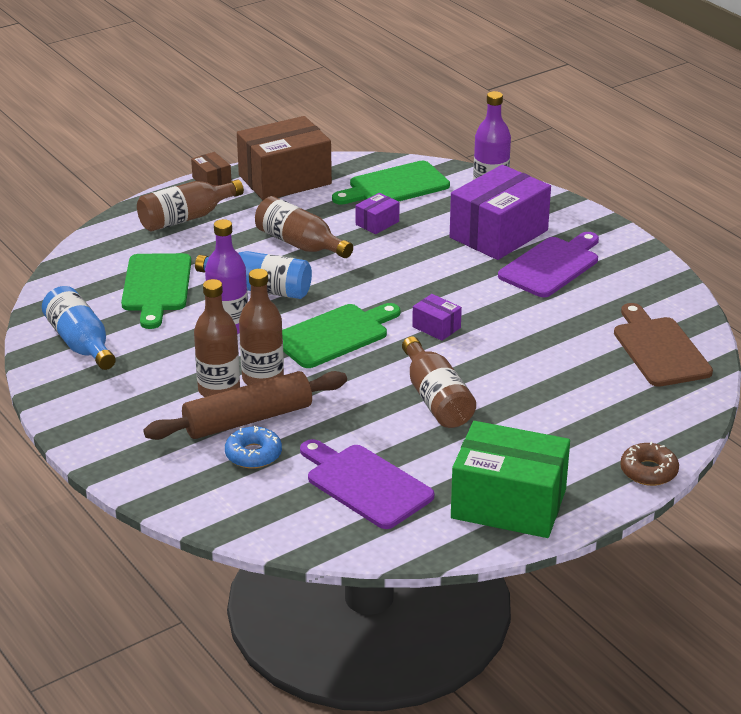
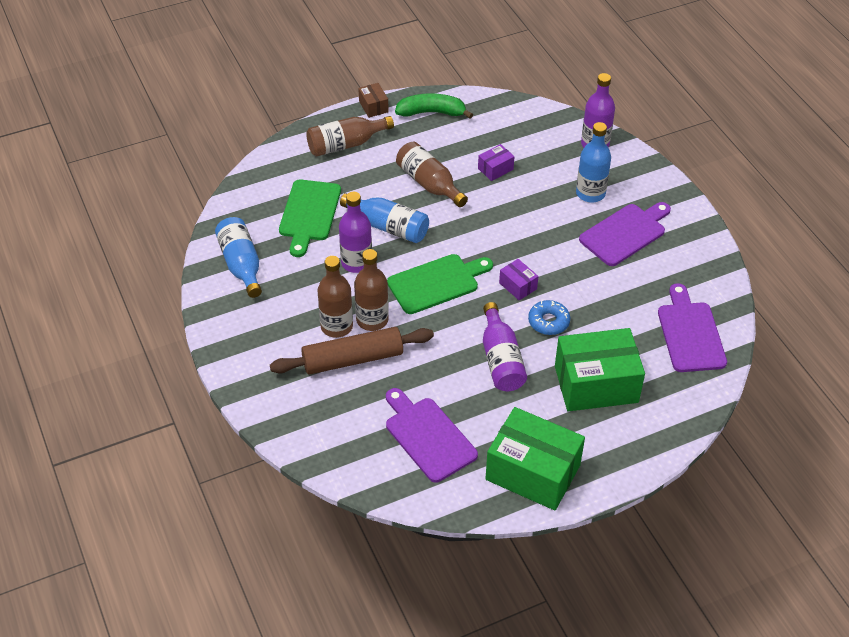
camera: 10 degrees right, 15 degrees up
(253, 454) = (350, 394): blue donut -> blue donut (548, 322)
(285, 179) = (431, 112): brown box -> green banana
(395, 186) = (518, 130): green cutting board -> none
(436, 399) = (501, 359): brown bottle -> purple bottle
(498, 234) = (590, 193): purple box -> blue bottle
(561, 409) = (596, 384): none -> green box
(648, 471) = (649, 457): brown donut -> none
(659, 349) = (690, 333): brown cutting board -> purple cutting board

